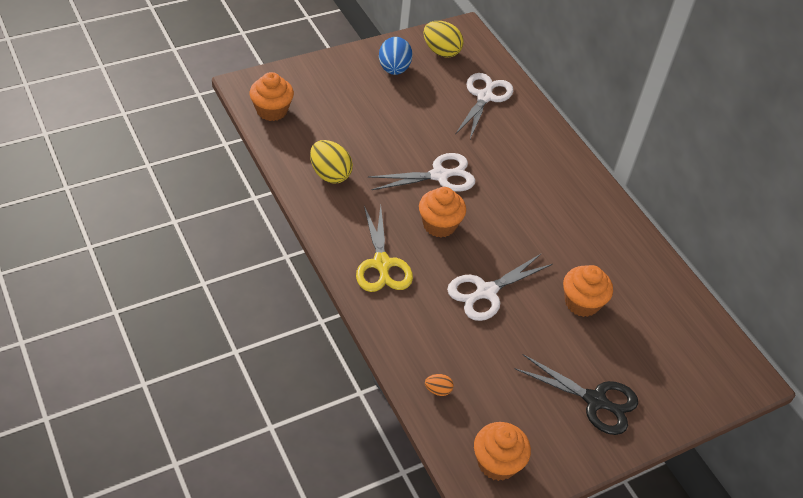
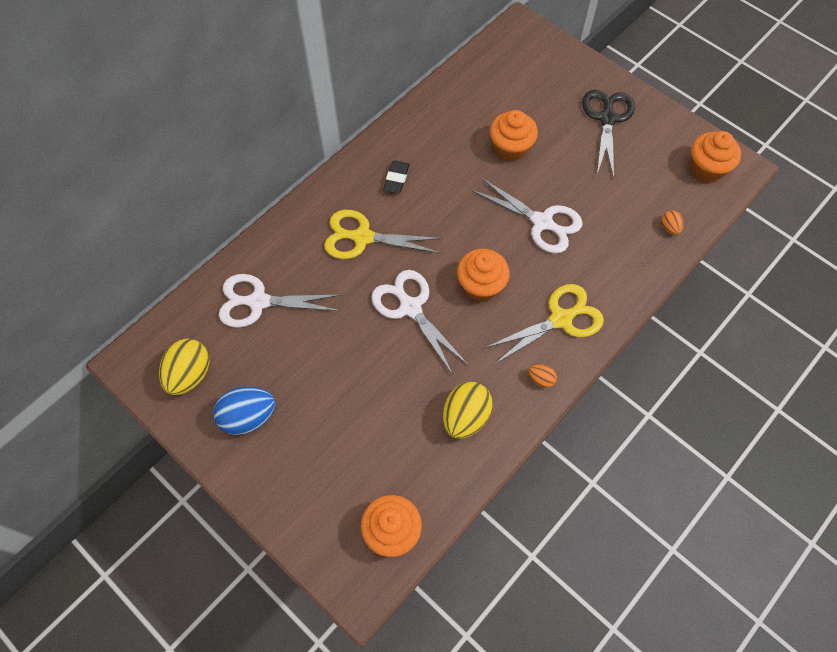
camera: 105 degrees left, 15 degrees up
(335, 229) = (541, 379): none -> orange egg
(519, 169) = (363, 237): none -> yellow scissors
(573, 209) = (396, 179): none -> black eraser

